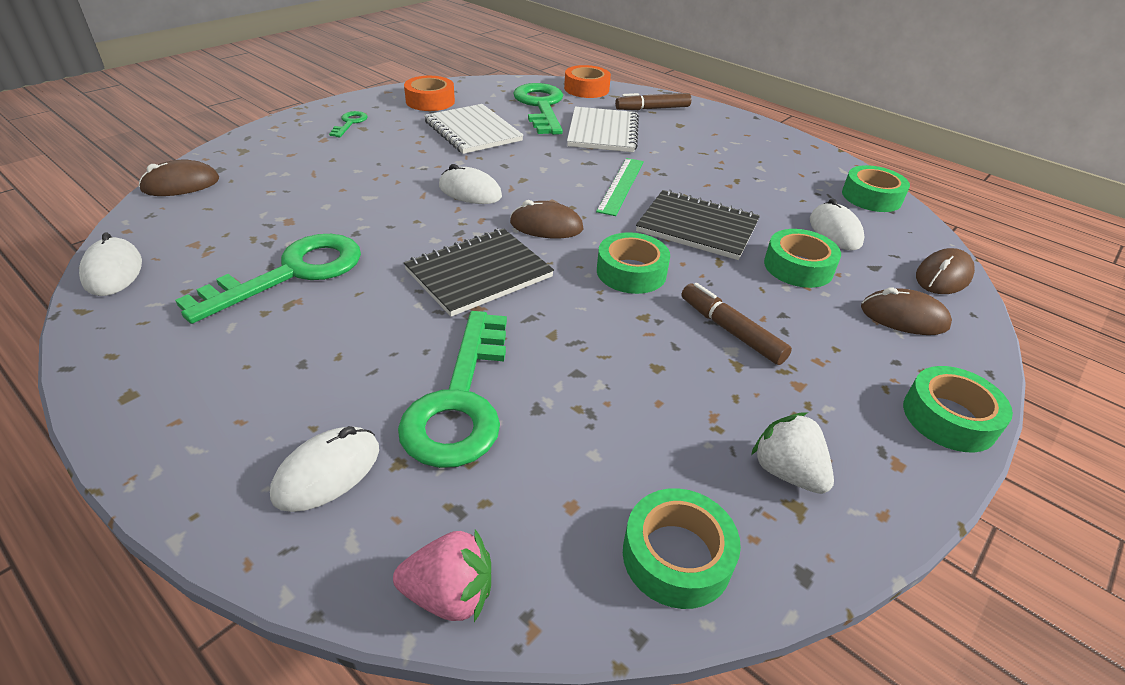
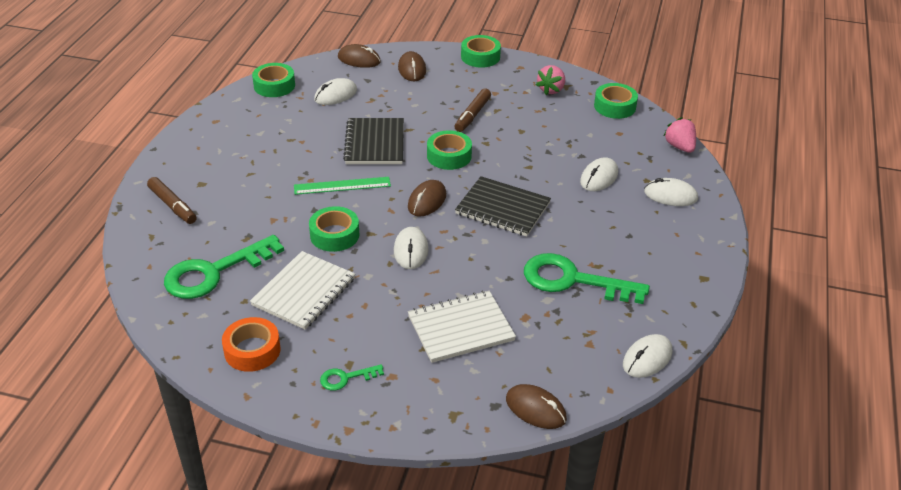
camera: 115 degrees left, 0 degrees up
(461, 400) = (599, 177): green key -> white mouse
(546, 226) = (427, 201): brown mouse -> brown mouse turned 45 degrees clockwise
(586, 89) = (144, 258): orange tape -> none
(603, 132) = (249, 219): white notebook -> white notebook (460, 328)
(787, 472) = (551, 90): white strawberry -> pink strawberry
(798, 267) = (390, 103): green tape -> green tape (334, 235)

